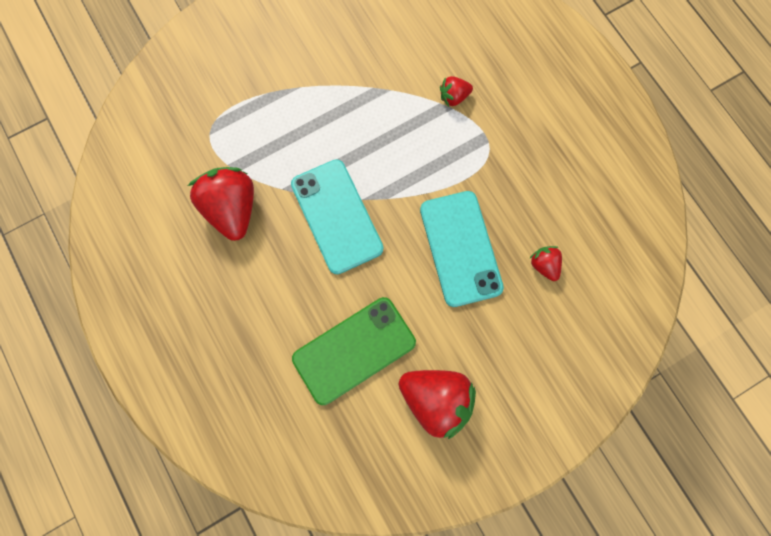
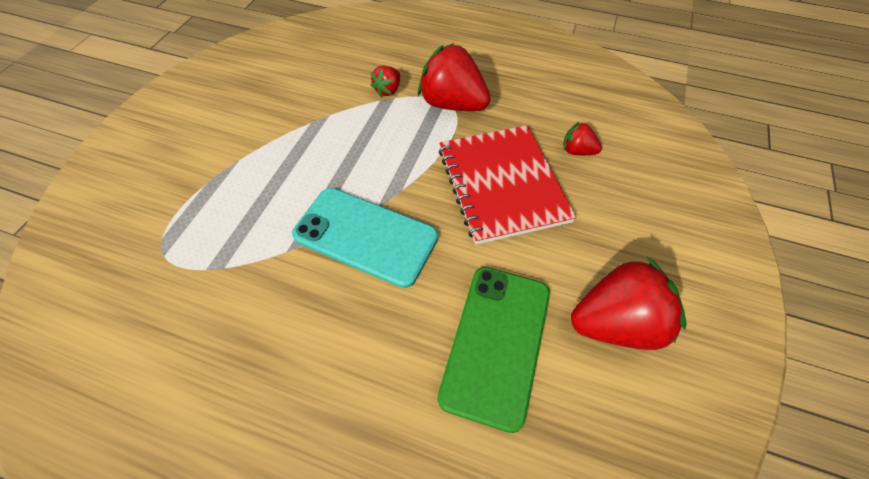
camera: 40 degrees left, 20 degrees down
(233, 209) = (244, 306): red strawberry -> red strawberry (452, 104)
(460, 248) = (502, 184): turquoise phone -> red notebook

